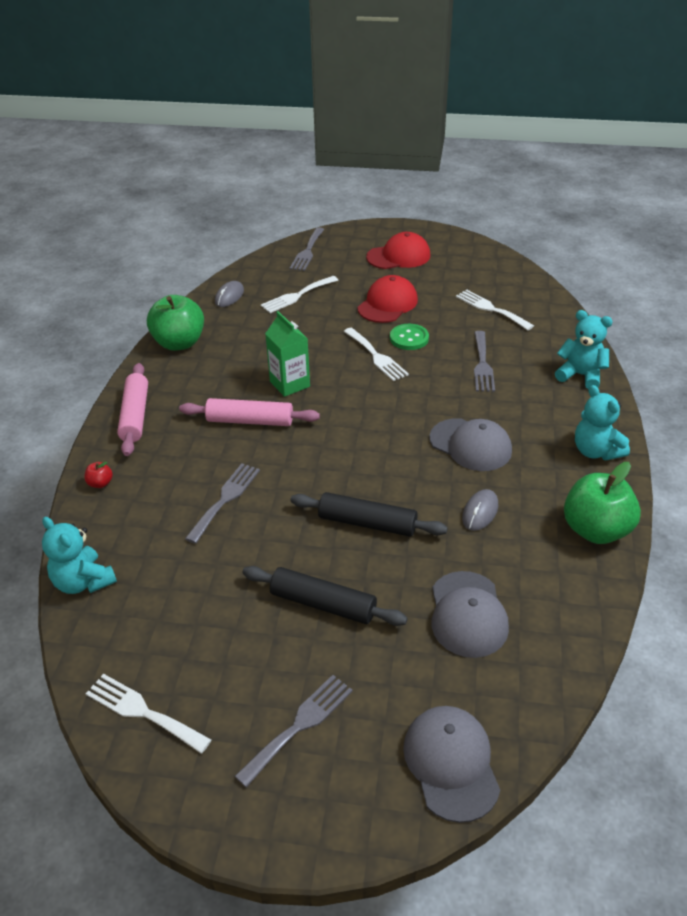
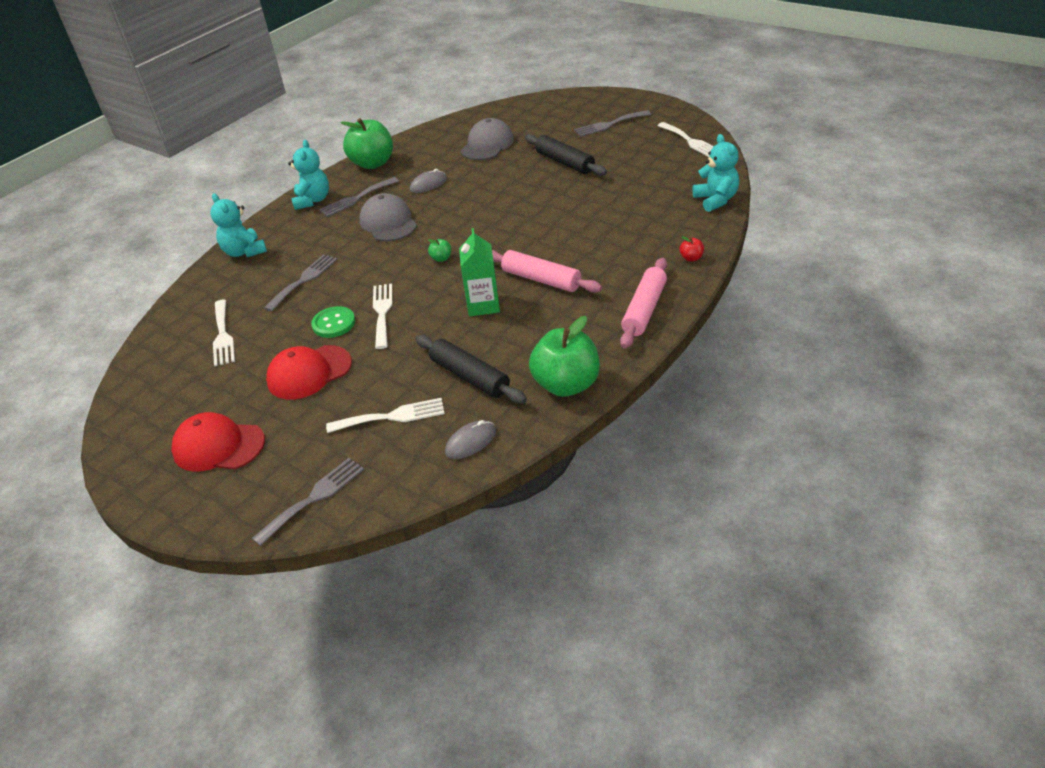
camera: 150 degrees left, 0 degrees up
(225, 499) = (595, 226): grey fork -> grey fork (356, 198)
(367, 523) = (505, 193): black rolling pin -> black rolling pin (470, 376)
(369, 418) = (441, 258): none -> green apple
(451, 763) = (546, 104): grey cap -> none

